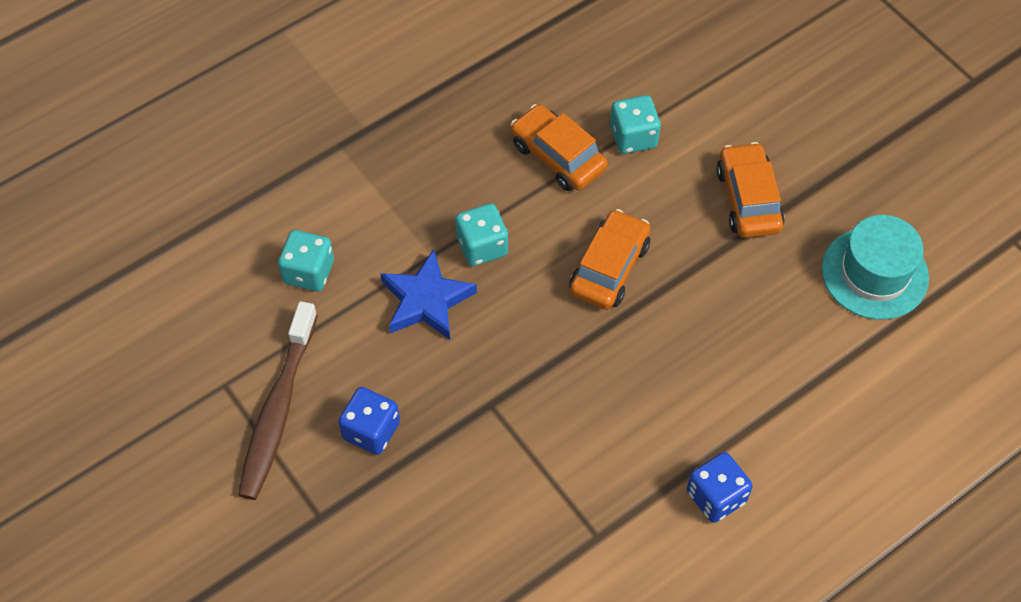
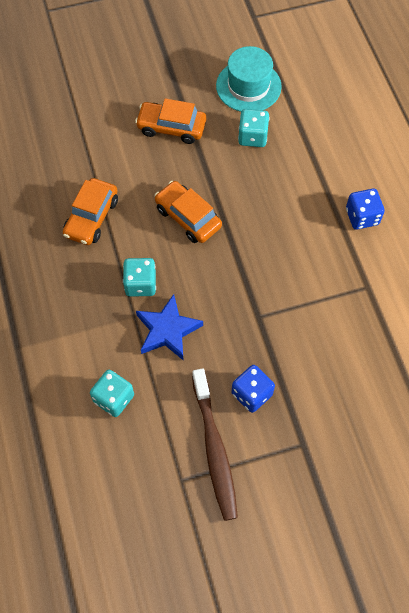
camera: 70 degrees left, 5 degrees up
(278, 410) = (214, 449): brown toothbrush -> brown toothbrush turned 45 degrees clockwise
(558, 156) = (91, 217): orange car -> orange car turned 45 degrees counterclockwise
(633, 137) = (97, 170): turquoise dice -> turquoise dice (252, 137)

